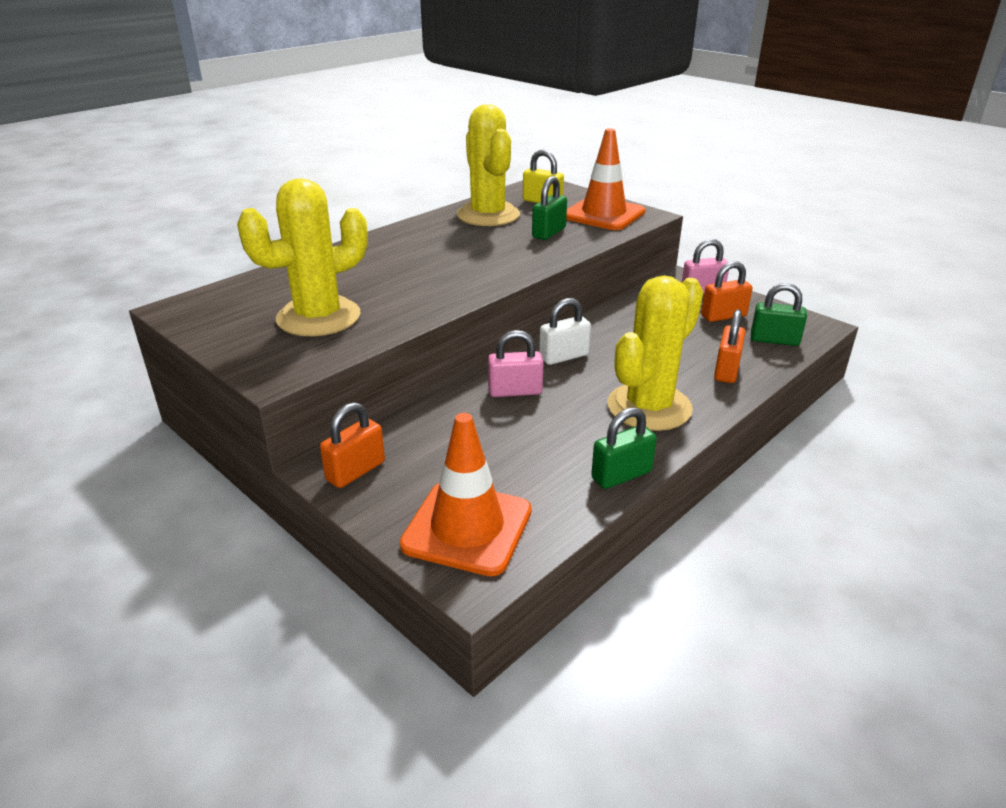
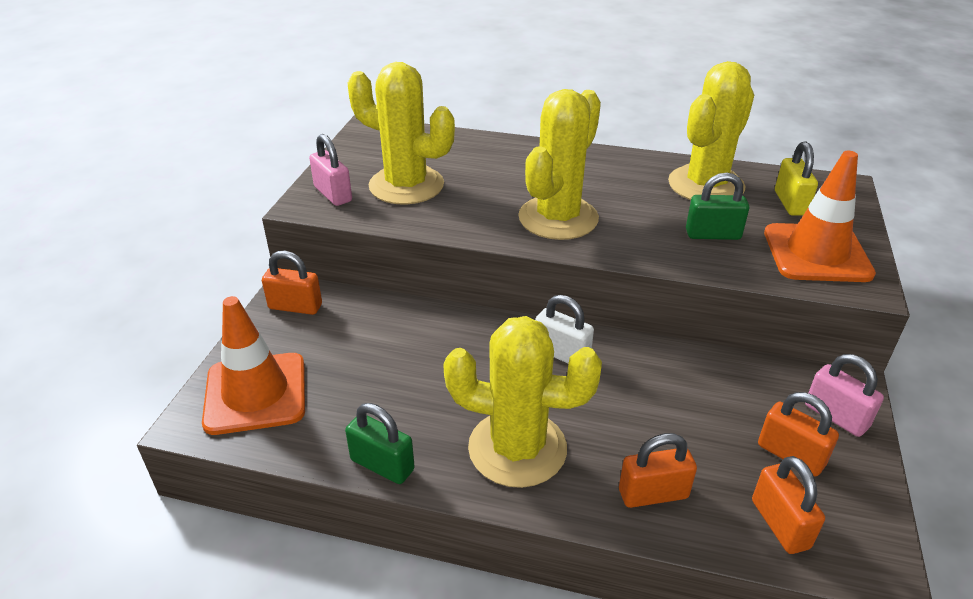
camera: 60 degrees right, 5 degrees up
(462, 272) = (558, 218): none -> yellow cactus
(515, 391) = (471, 345): pink padlock -> pink padlock (333, 194)
(774, 340) = (780, 524): green padlock -> orange padlock

